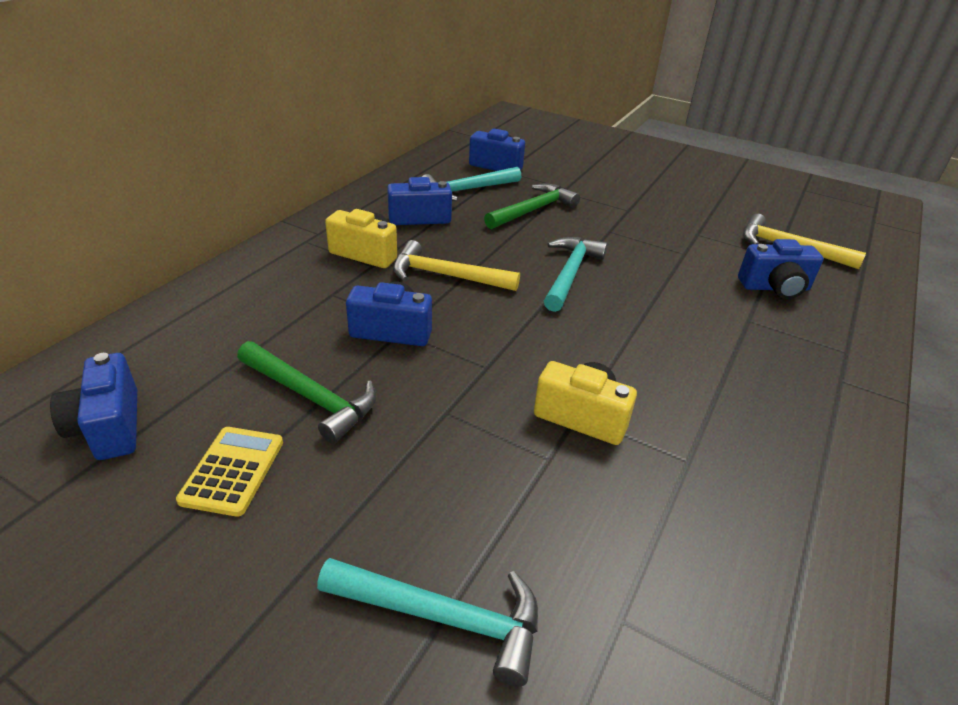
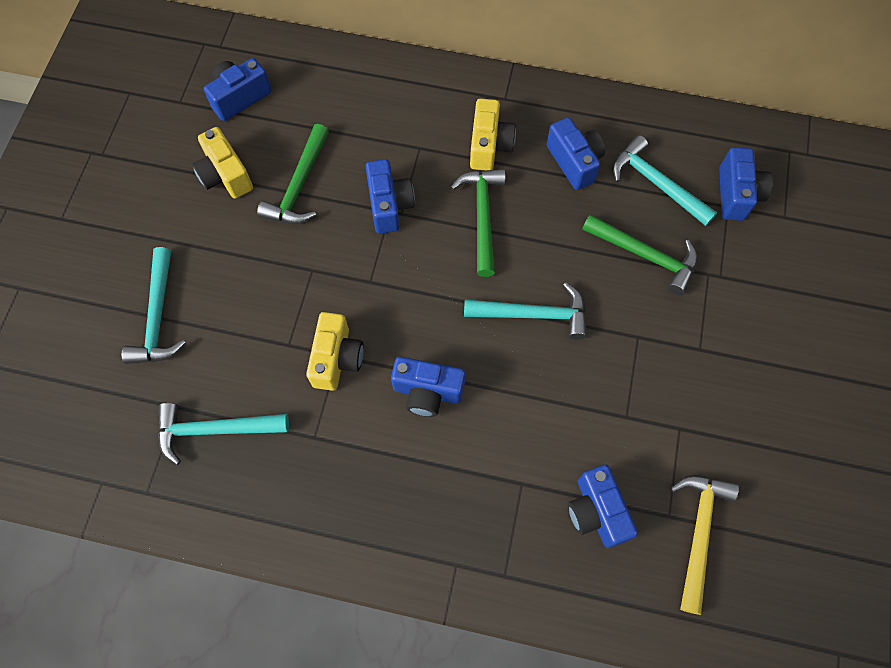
camera: 75 degrees right, 30 degrees up
(233, 471) = (225, 175): yellow calculator -> yellow camera
(446, 276) = (482, 217): yellow hammer -> green hammer
(641, 355) = (427, 392): none -> blue camera
(668, 572) = (215, 430): none -> turquoise hammer

